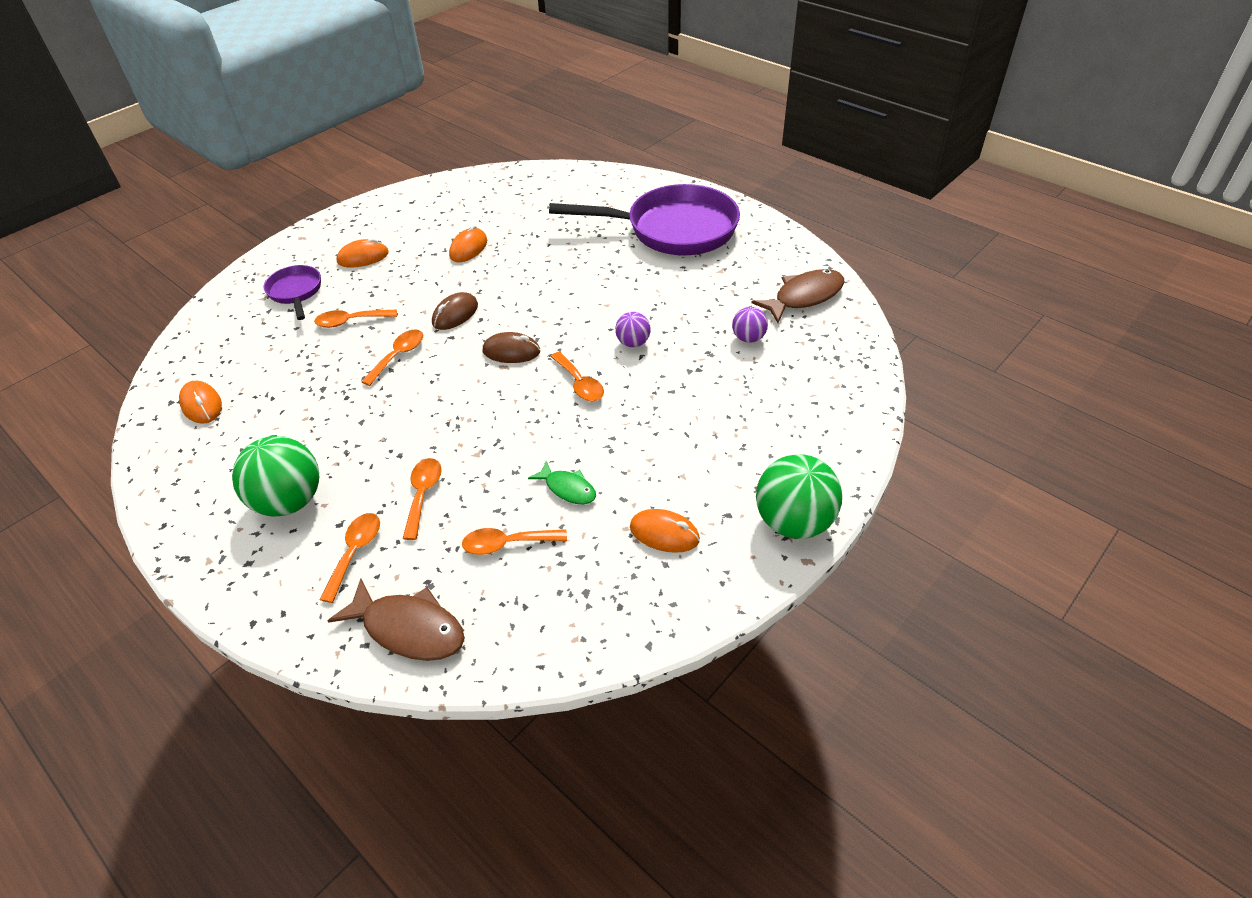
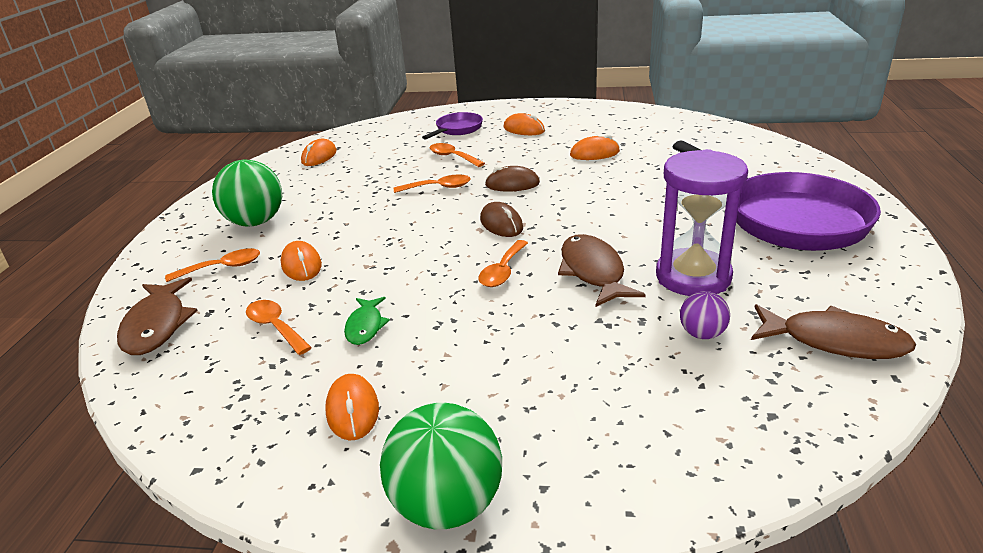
camera: 55 degrees right, 15 degrees down
(423, 495) = (301, 265): orange spoon -> orange mouse
(633, 343) = (593, 272): purple ball -> brown fish
(690, 306) = (693, 277): none -> purple hourglass

